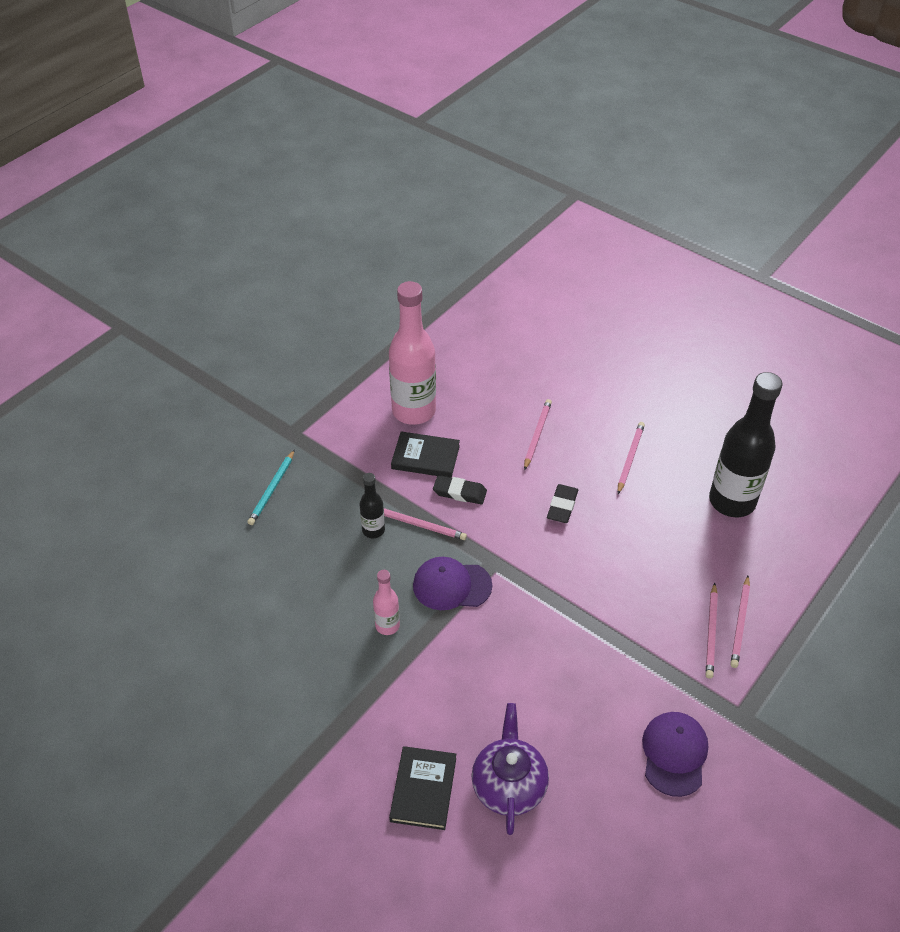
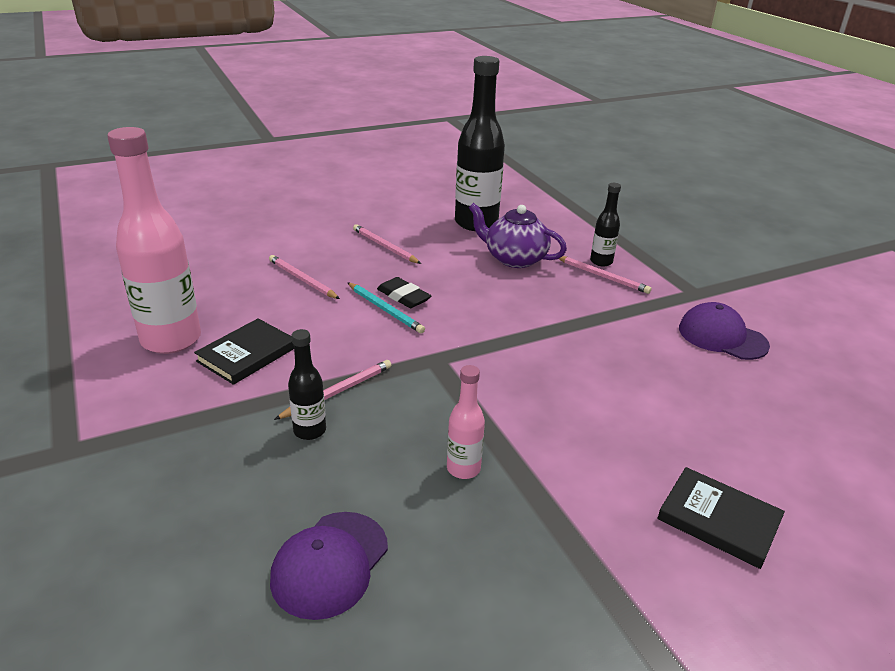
camera: 65 degrees left, 15 degrees down
(272, 489) = (139, 505): turquoise pencil -> turquoise pencil (385, 310)
(451, 585) = (443, 398): purple cap -> purple cap (330, 564)
(459, 492) = (322, 348): black eraser -> none
(509, 785) = (730, 448): purple teapot -> purple teapot (514, 259)
(740, 624) = (601, 262): pink pencil -> black bottle

